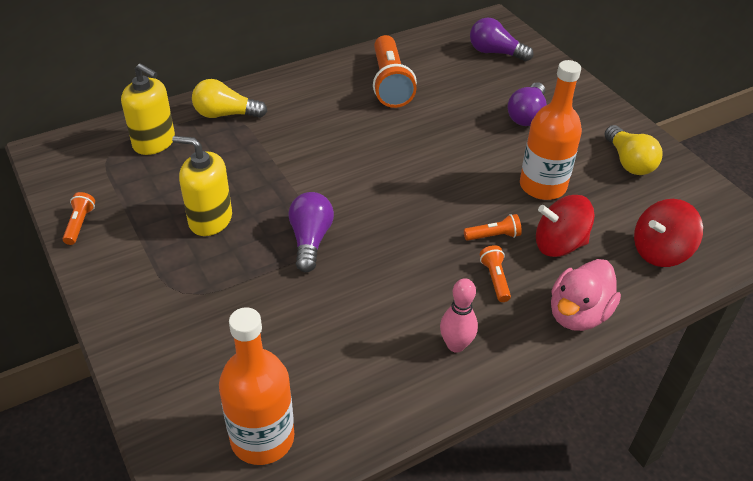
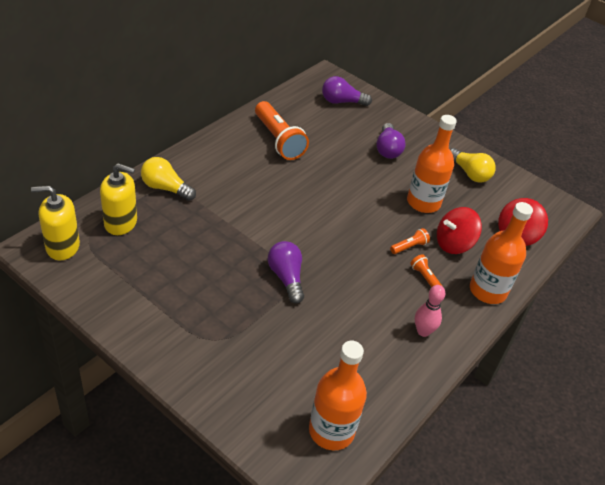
camera: 25 degrees left, 0 degrees up
(80, 224) = (101, 304): orange flashlight -> none
(210, 220) = (203, 278): yellow soap dispenser -> yellow soap dispenser (62, 246)
(225, 114) = (165, 188): yellow light bulb -> yellow light bulb turned 45 degrees clockwise
(578, 314) = (487, 291): pink duck -> orange bottle

